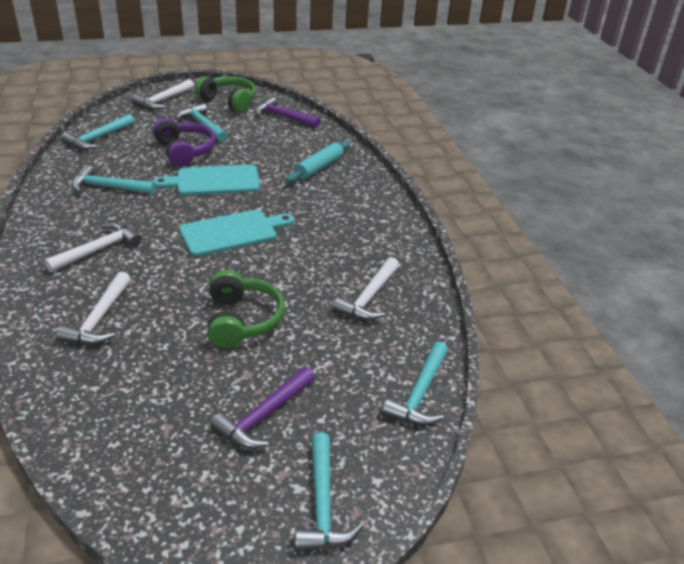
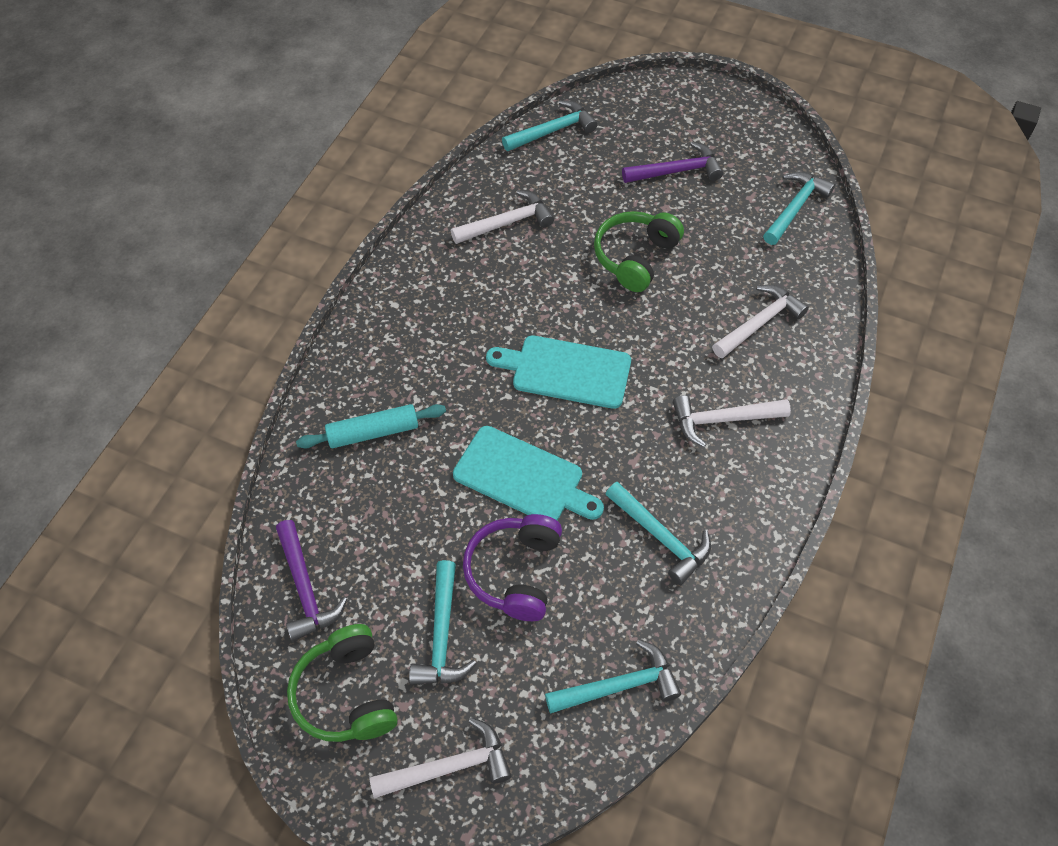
camera: 140 degrees left, 20 degrees up
(322, 504) = (680, 104): turquoise hammer -> turquoise hammer (795, 208)

